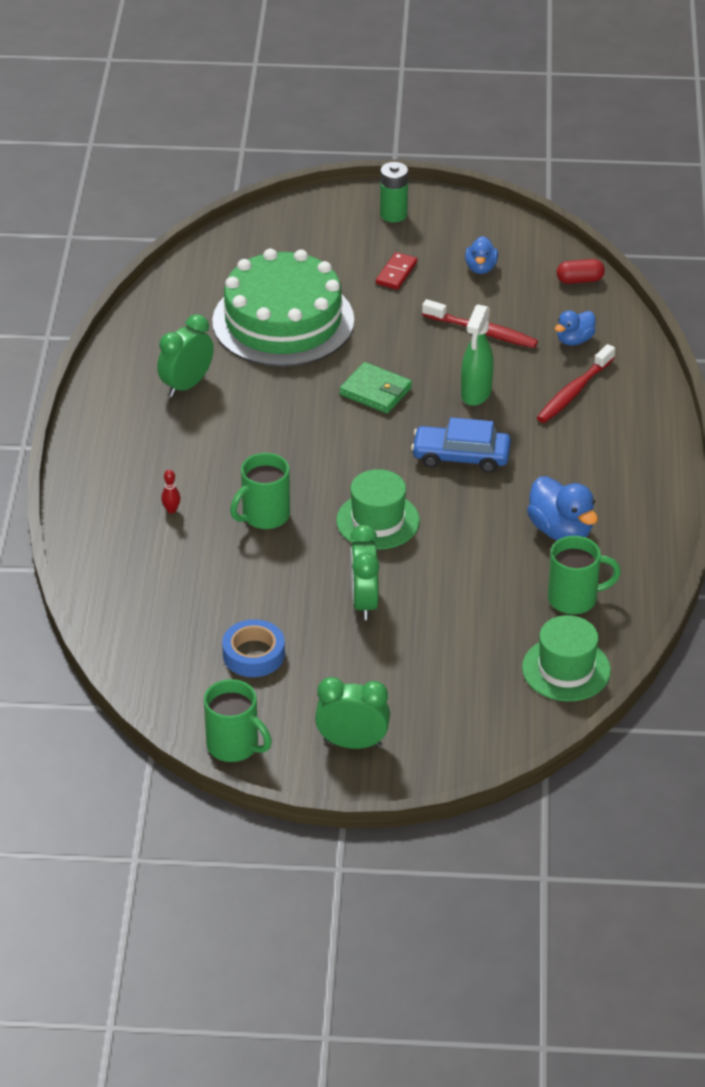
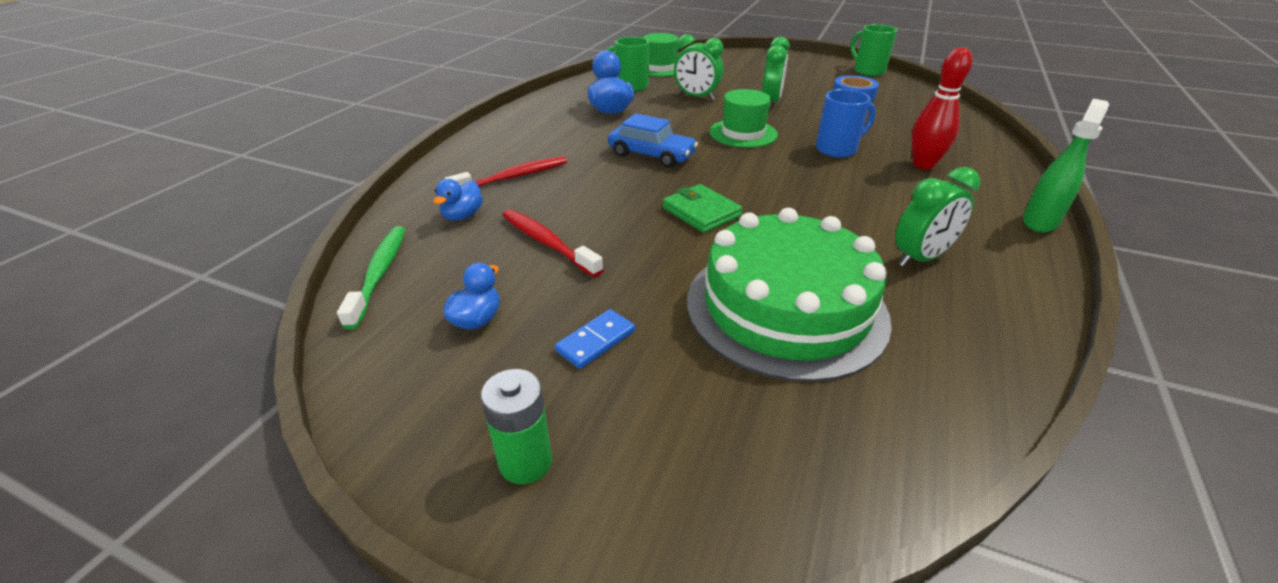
camera: 160 degrees left, 5 degrees down
(171, 510) = (923, 164): red bowling pin -> red bowling pin, size x2.35
(264, 516) = (837, 149): green mug -> blue mug
(352, 743) = (797, 64): green clock -> green clock (696, 97)
(396, 273) = (596, 341): red domino -> blue domino
(476, 394) = (603, 192): green spray bottle -> green spray bottle (1040, 221)
(574, 340) = (462, 215): blue duck -> blue duck turned 135 degrees clockwise
(580, 280) = (379, 274): red capsule -> green toothbrush

